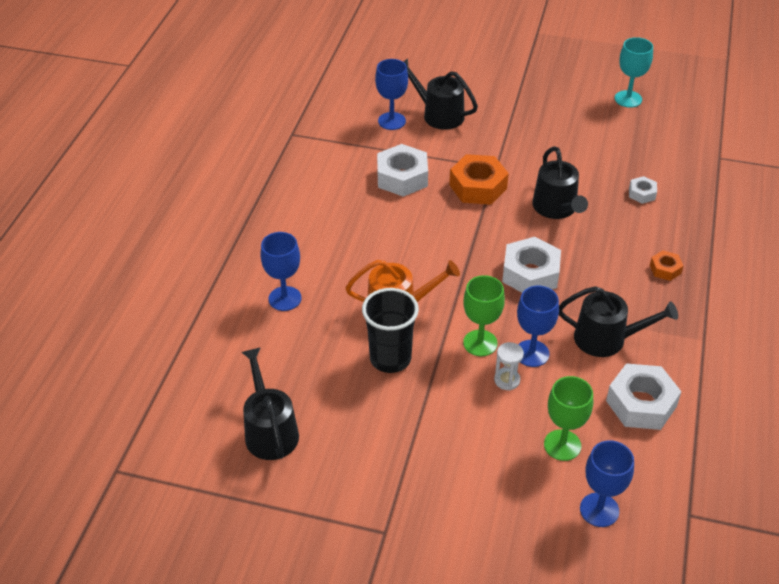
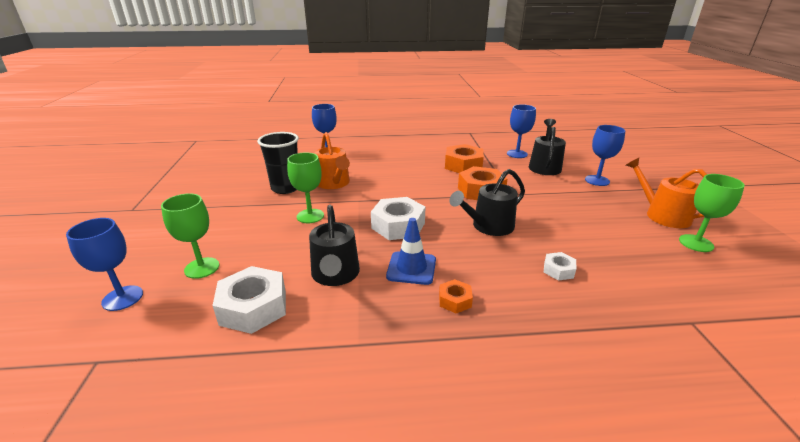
camera: 70 degrees right, 15 degrees down
(270, 431) = (221, 166): black watering can -> none
(402, 177) = (463, 165): white nut -> orange nut
(507, 380) = (273, 232): white hourglass -> none
(532, 353) = (305, 239): blue goblet -> blue goblet (597, 180)
(578, 91) = (662, 215): none -> orange watering can
(611, 283) = (411, 268): none -> blue traffic cone
(628, 99) = (696, 243): turquoise goblet -> green goblet

